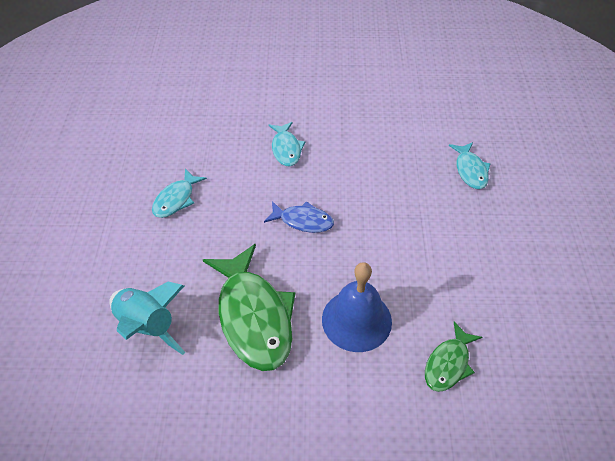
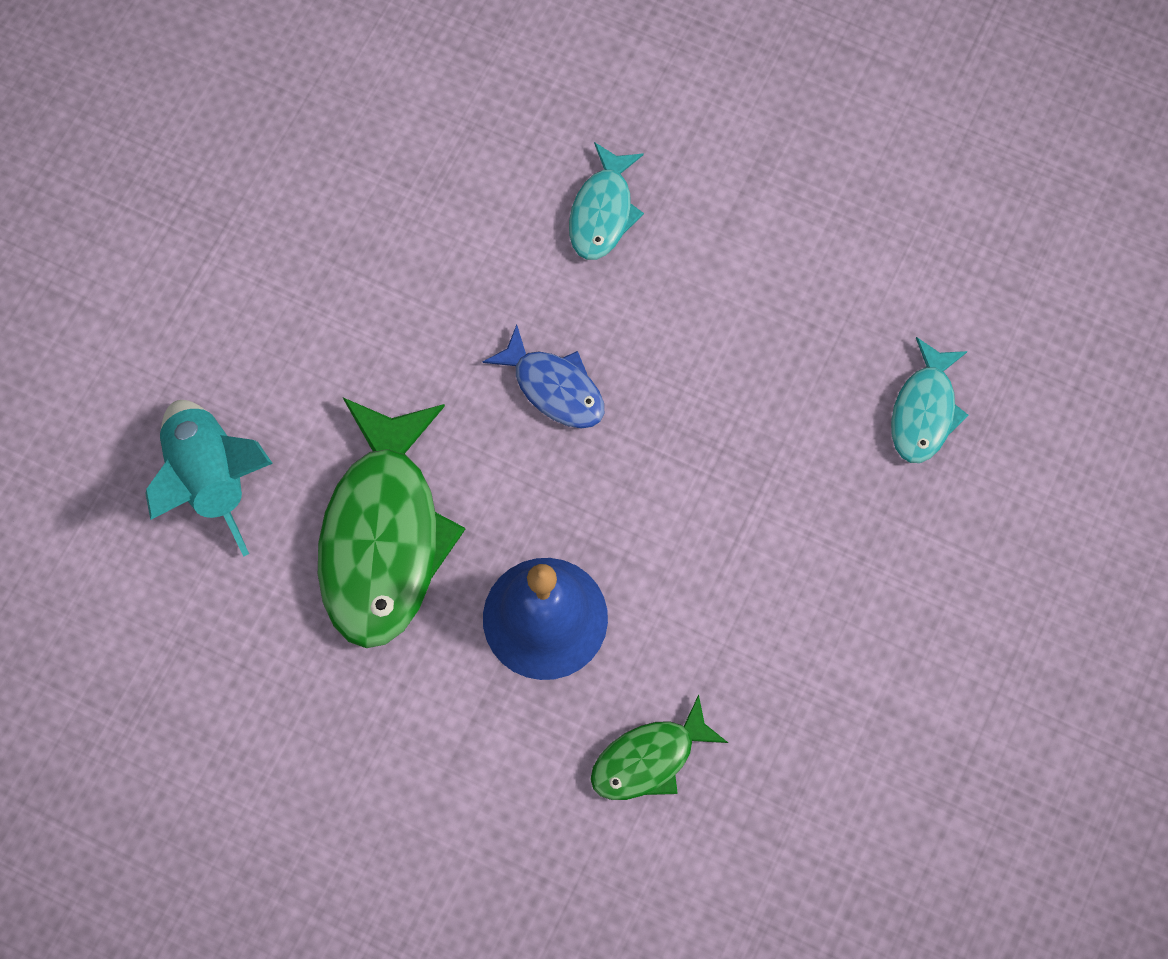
camera: 25 degrees right, 20 degrees up
(176, 199) = (354, 244): turquoise fish -> none

